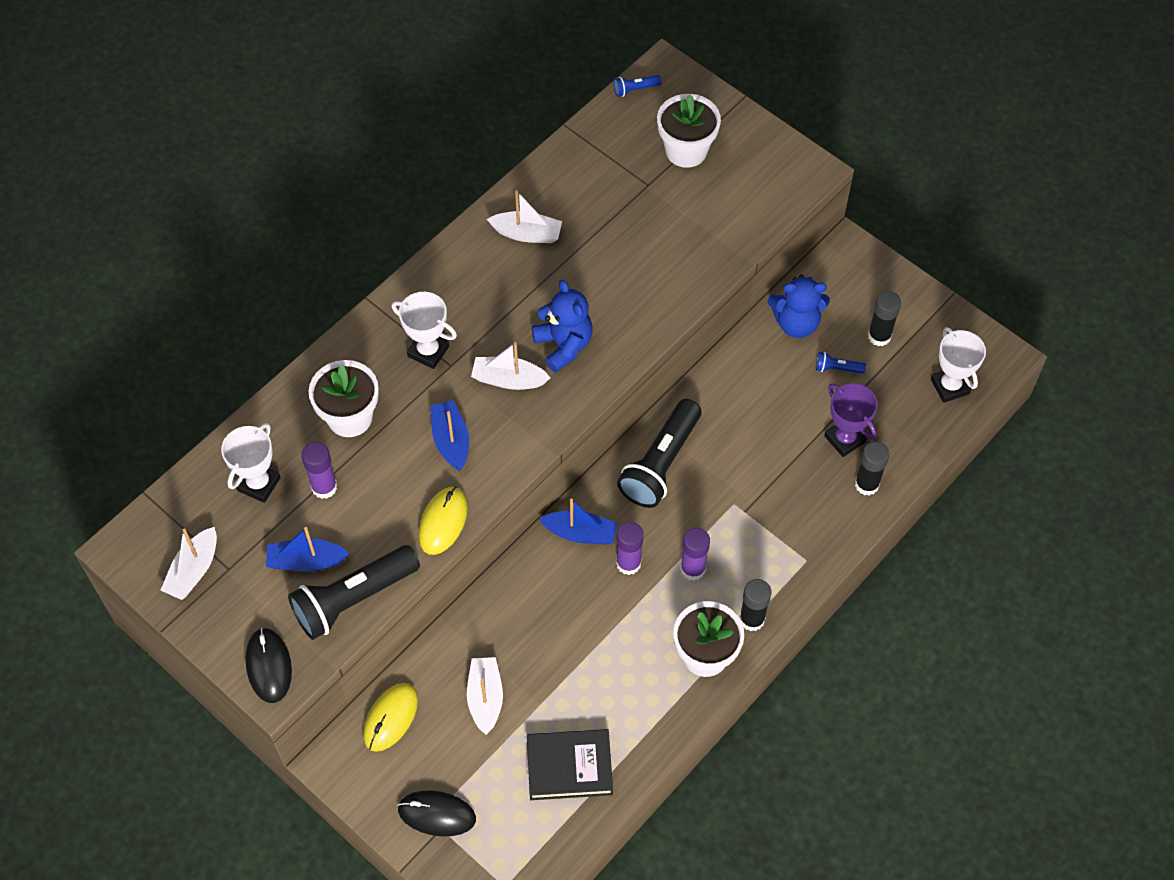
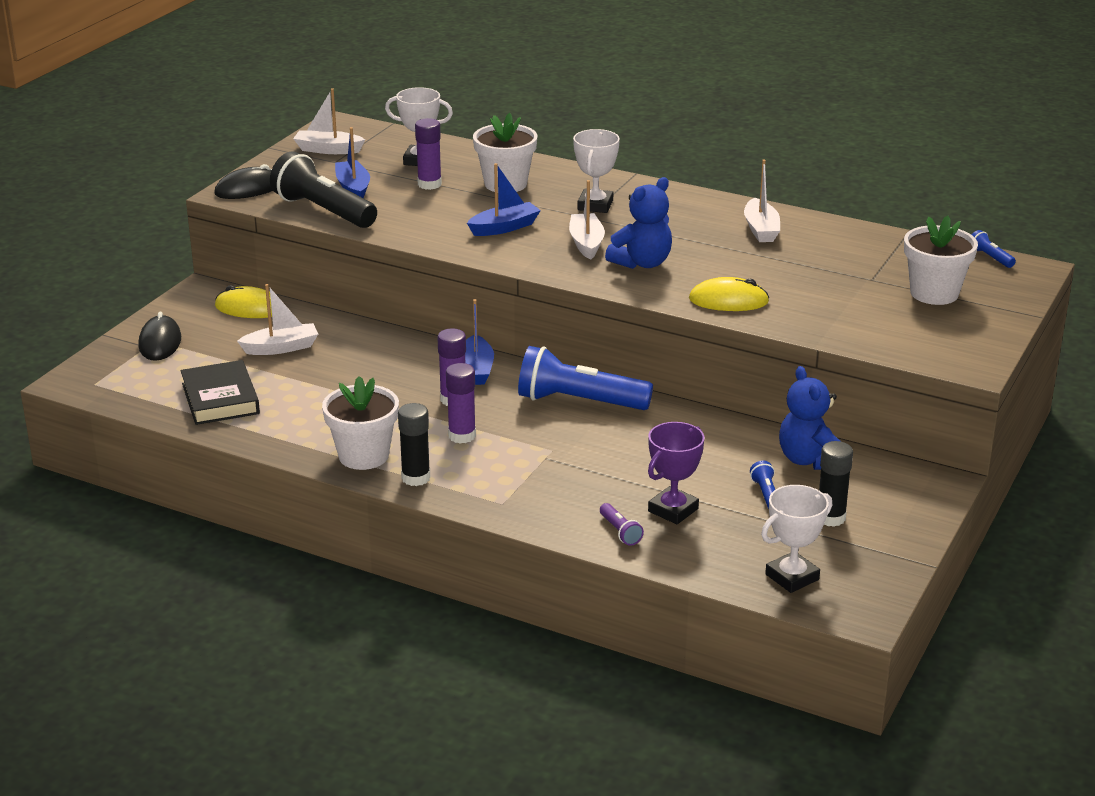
camera: 75 degrees right, 30 degrees down
(443, 522) = (417, 236): yellow mouse -> yellow mouse (728, 301)
(660, 463) = (579, 401): black flashlight -> blue flashlight
(866, 484) = (620, 532): black glue stick -> purple flashlight

